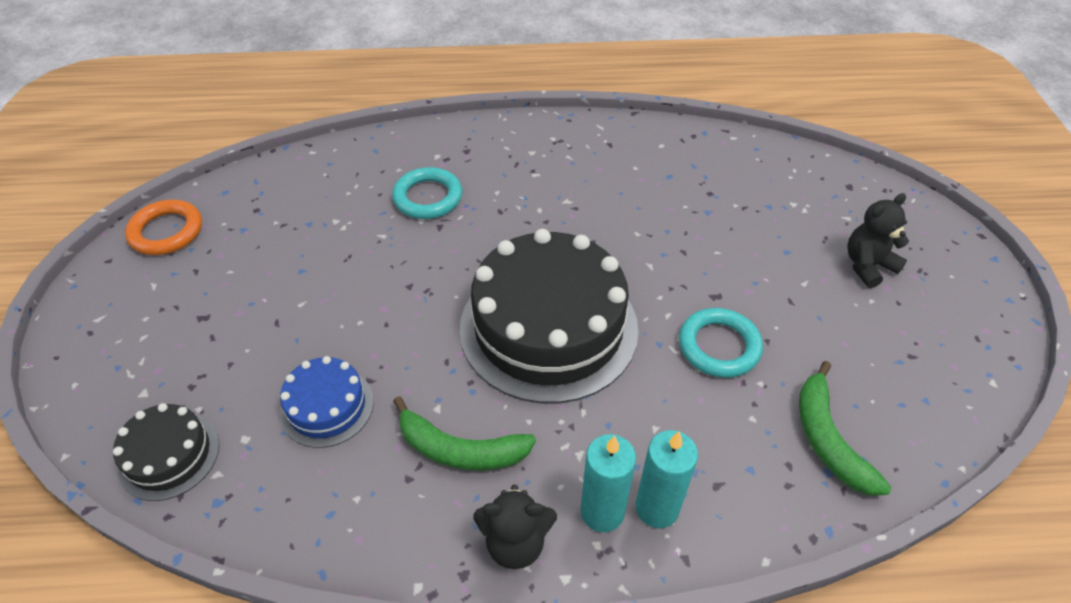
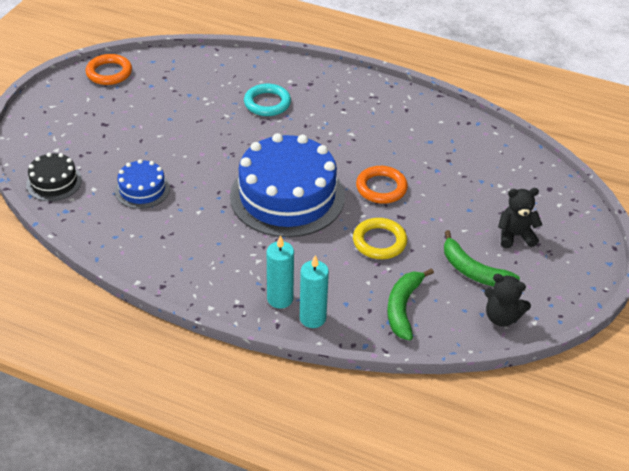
camera: 25 degrees right, 5 degrees down
(460, 450) = (197, 234): green banana -> green banana (473, 271)
(515, 542) = (196, 283): black teddy bear -> black teddy bear (501, 317)
(548, 327) = (287, 196): black cake -> blue cake
(602, 512) = (250, 289): turquoise candle -> turquoise candle (312, 318)
(661, 264) = (381, 188): none -> orange ring
(719, 346) = (379, 242): turquoise ring -> yellow ring

